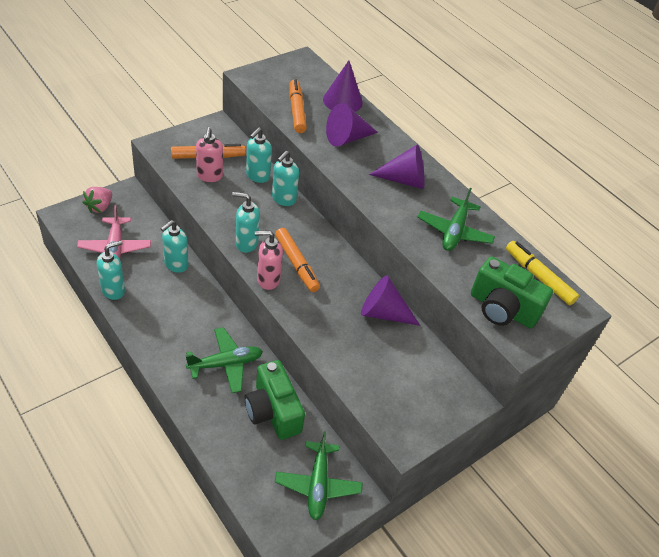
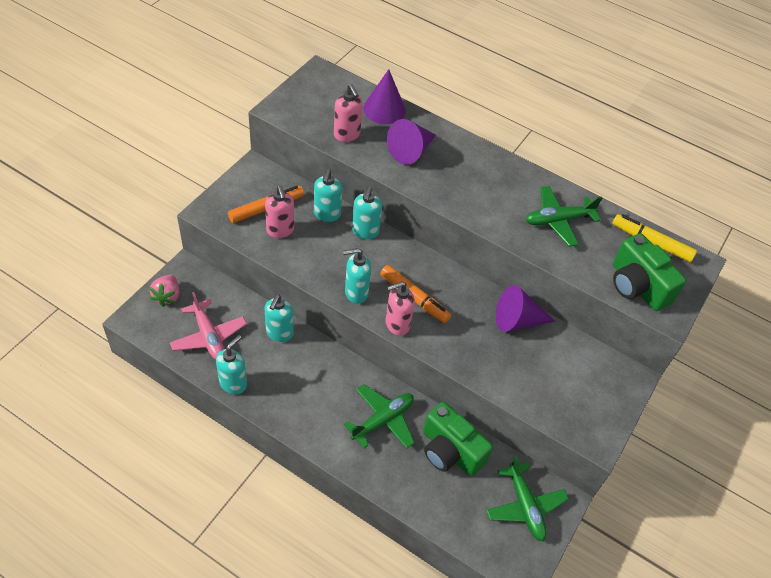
camera: 20 degrees left, 5 degrees up
(297, 111) = (347, 135): orange marker -> pink soap dispenser
(404, 180) = (487, 180): purple cone -> none
(454, 231) = (558, 220): green plane -> green plane turned 75 degrees clockwise
(502, 309) = (637, 286): green camera -> green camera turned 45 degrees clockwise

